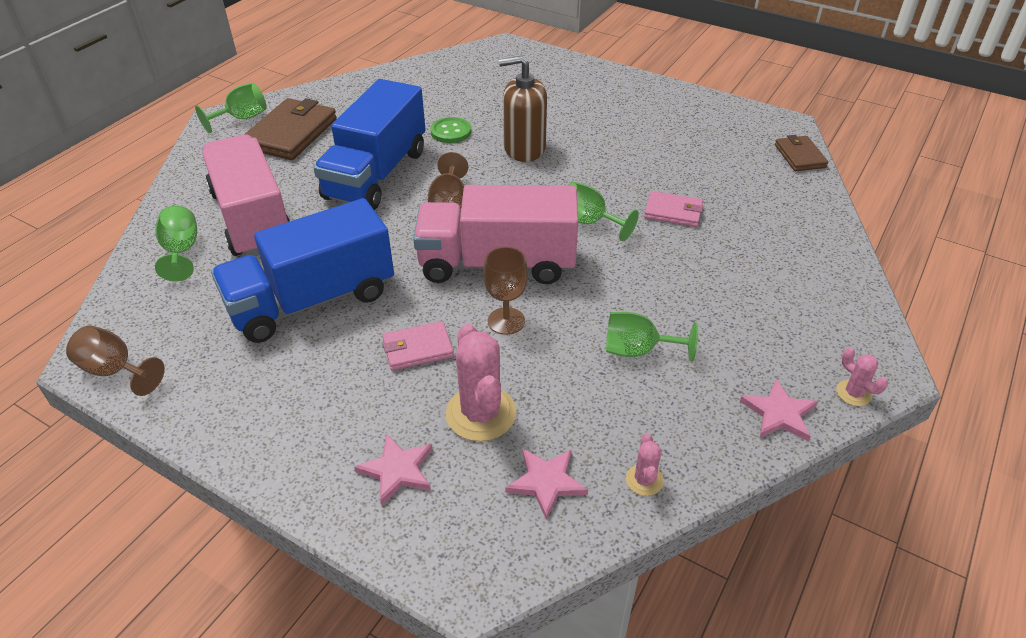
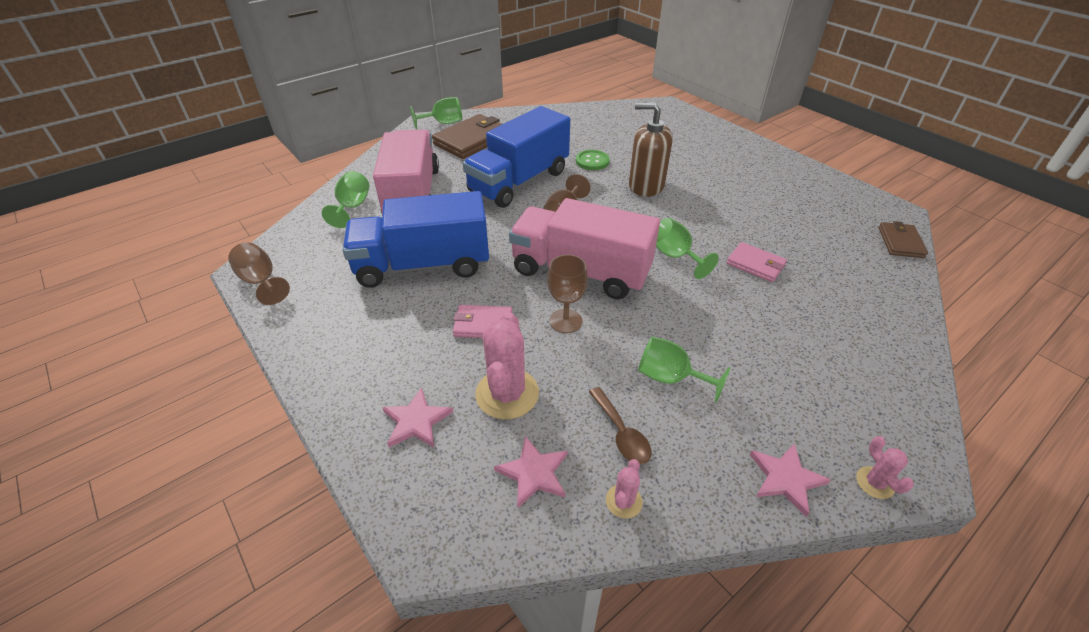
camera: 20 degrees right, 0 degrees up
(614, 418) = (621, 433): none -> brown spoon

